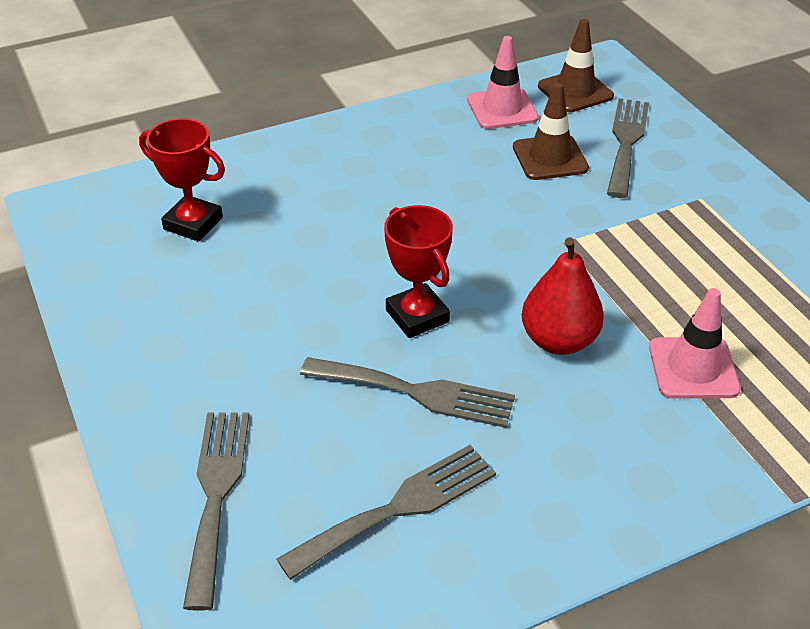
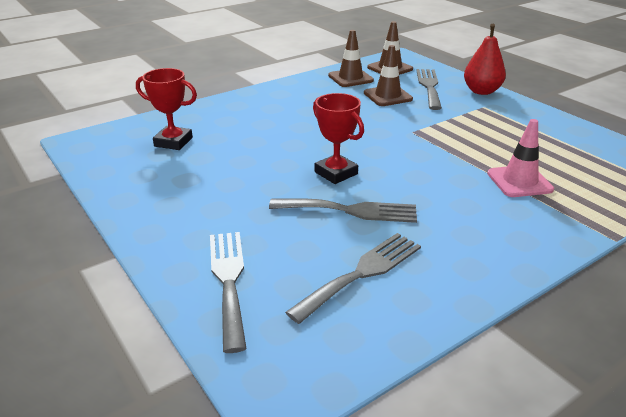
camera: 10 degrees left, 10 degrees down
(502, 109) = (350, 78): pink traffic cone -> brown traffic cone
(558, 340) = (430, 176): red pear -> red pear (481, 91)

